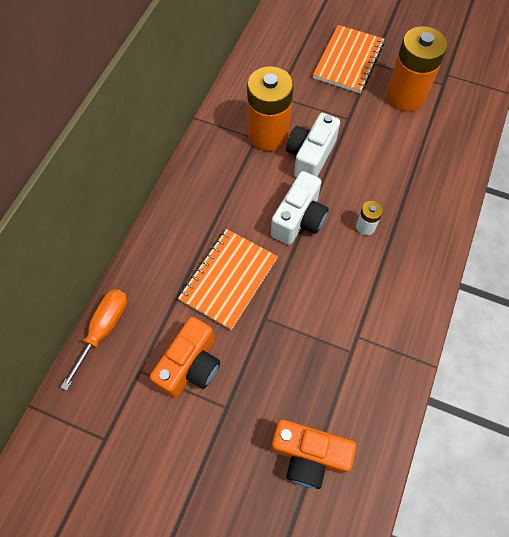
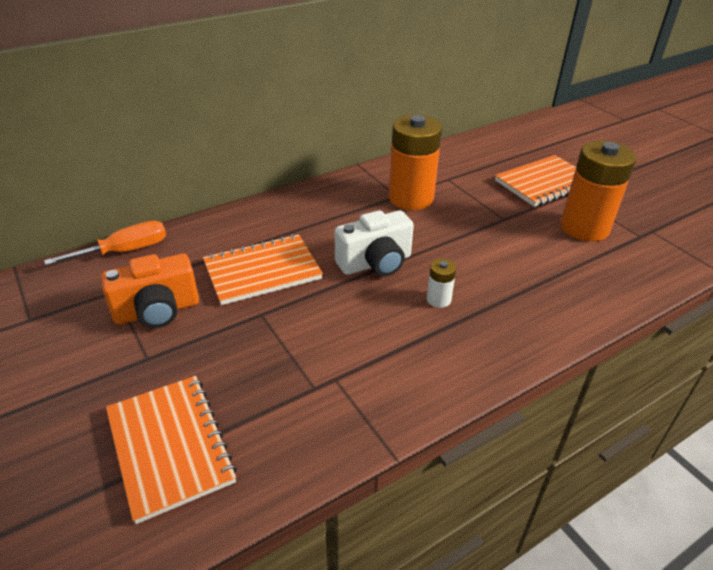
camera: 35 degrees right, 25 degrees down
(308, 455) = (170, 446): orange camera -> orange notebook
(310, 157) = (435, 227): white camera -> none

